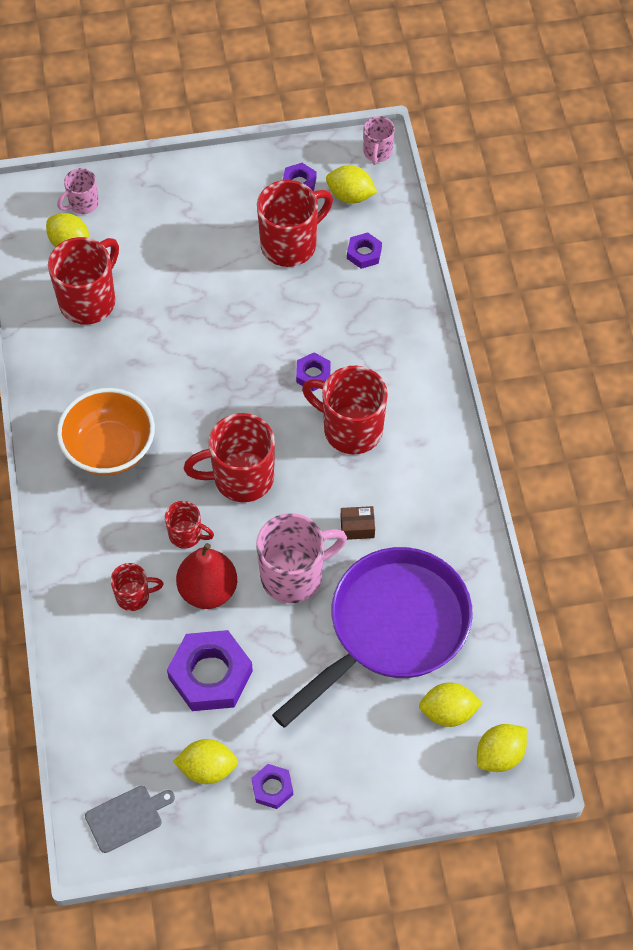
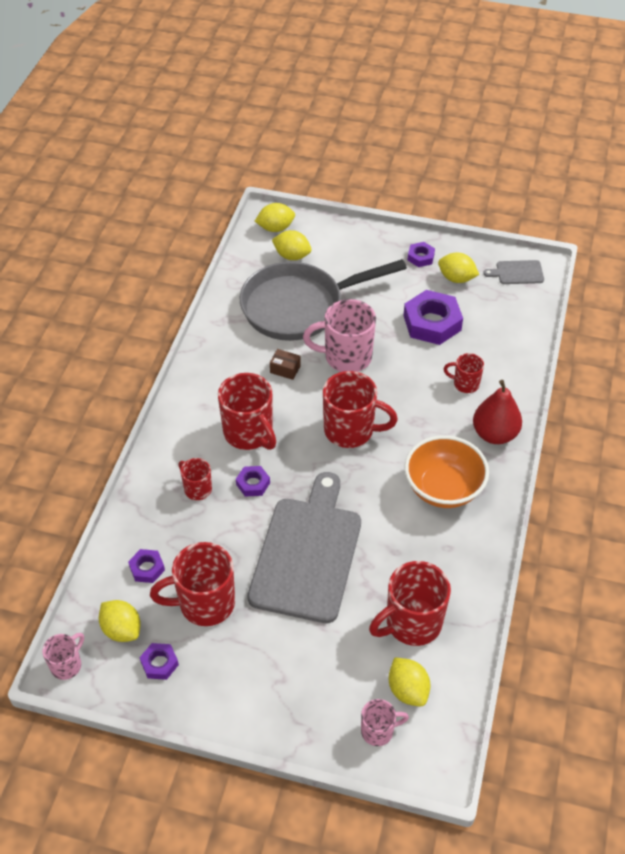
camera: 155 degrees left, 10 degrees down
(186, 535) = (410, 408): red mug -> red mug (197, 489)
(208, 590) = (411, 369): red pear -> red pear (494, 434)
(219, 326) = (307, 554): none -> grey cutting board
(392, 628) = (299, 307): purple pan -> grey pan

